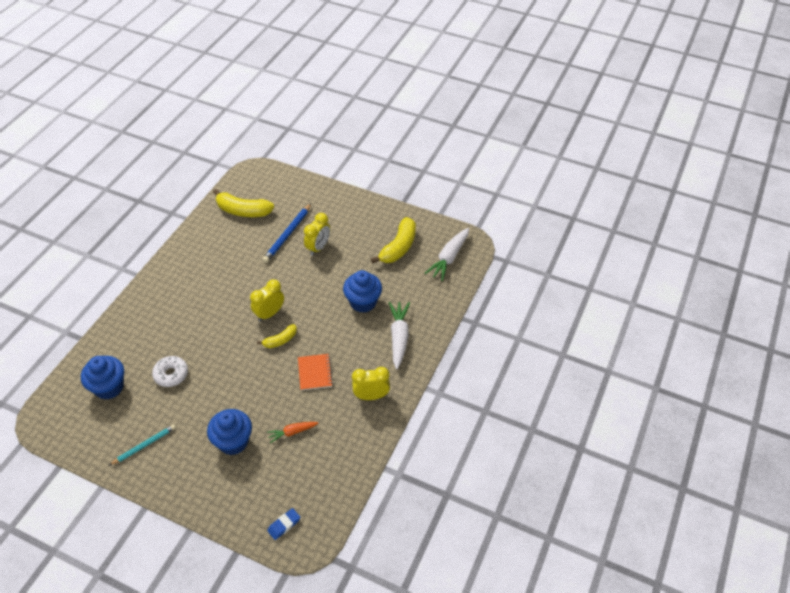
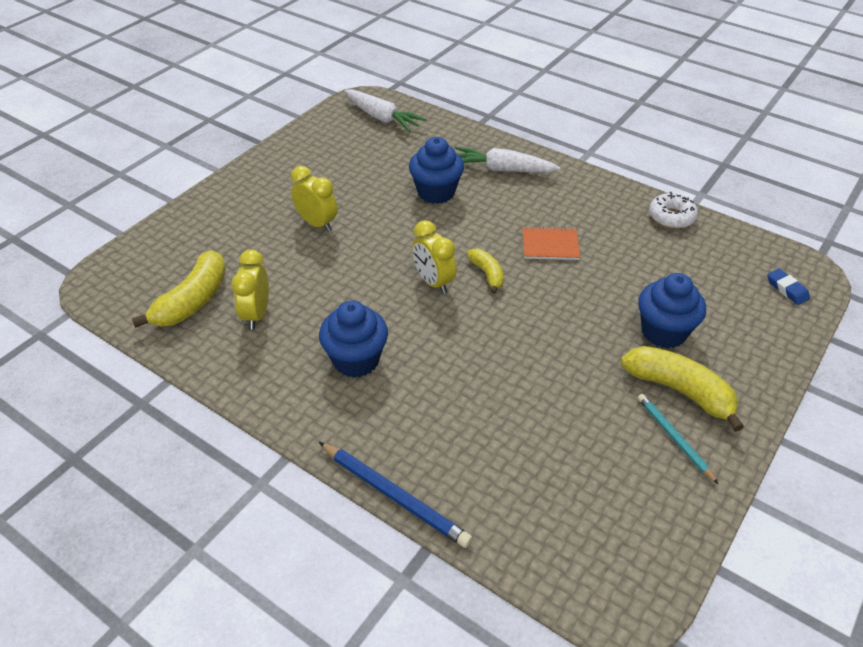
camera: 80 degrees left, 5 degrees down
(109, 387) = (554, 492): blue cupcake -> blue cupcake (356, 360)
(171, 374) = (535, 403): white donut -> white donut (671, 217)
(287, 234) = (274, 253): blue pencil -> blue pencil (394, 496)
(292, 432) = (647, 273): orange carrot -> none
(371, 396) = (592, 201): yellow clock -> yellow clock (256, 314)
(398, 247) = (347, 153): yellow banana -> yellow banana (680, 391)

